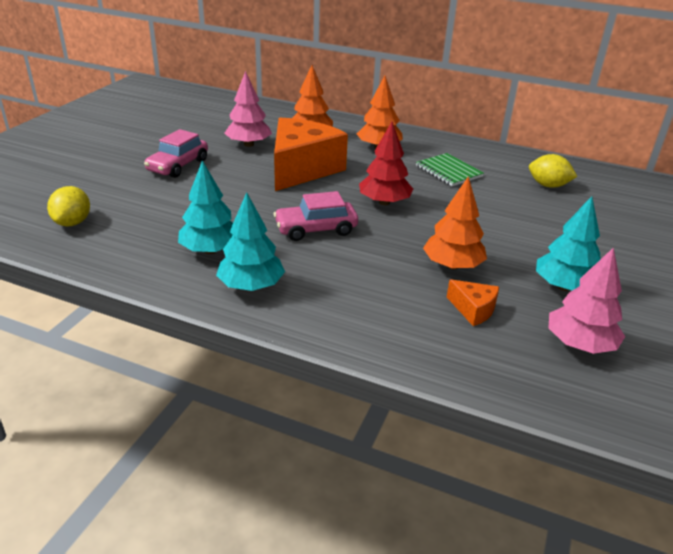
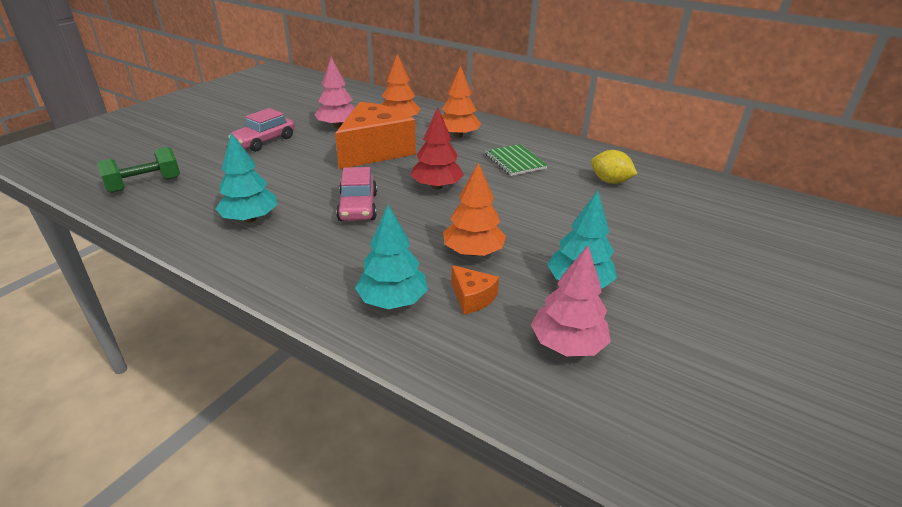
camera: 10 degrees right, 0 degrees up
(73, 222) = (145, 185): yellow lemon -> green dumbbell
(251, 286) = (268, 255): turquoise tree -> turquoise tree (392, 300)
(316, 229) = (358, 207): pink car -> pink car turned 90 degrees counterclockwise

